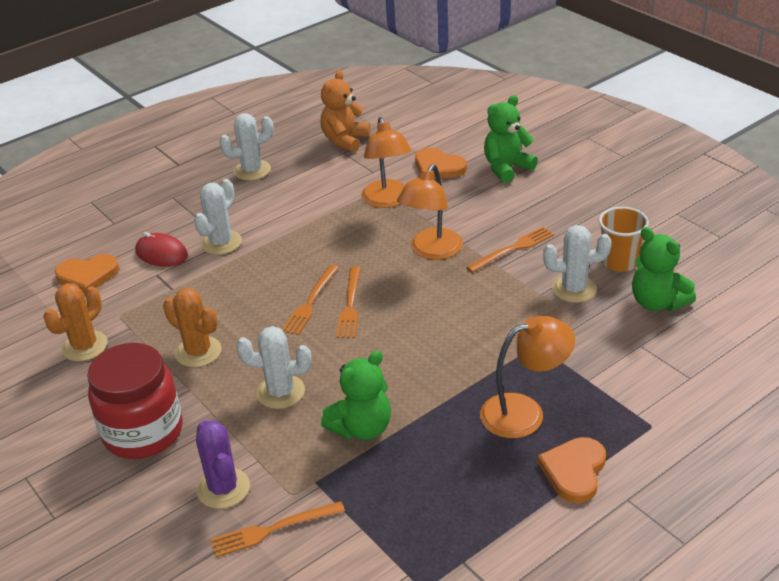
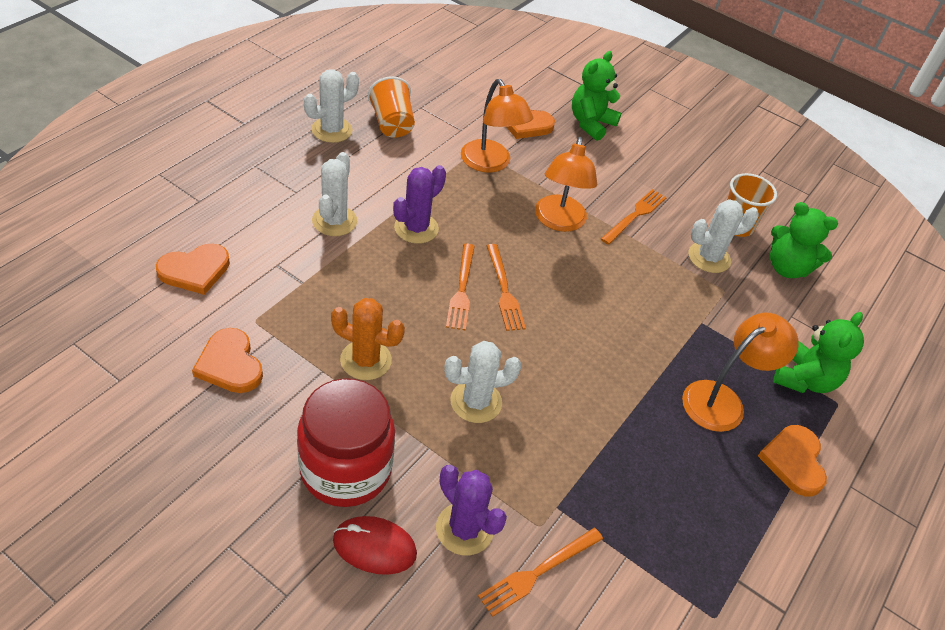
camera: 25 degrees left, 10 degrees up
(84, 346) = (230, 364): orange cactus -> orange heart
(161, 253) = (272, 238): red mouse -> red mouse (374, 547)
(292, 251) = (416, 228): none -> purple cactus
(309, 166) = (392, 124): none -> orange cup
(345, 140) = (417, 93): orange teddy bear -> none
(362, 428) = (577, 436): green teddy bear -> green teddy bear (804, 379)

